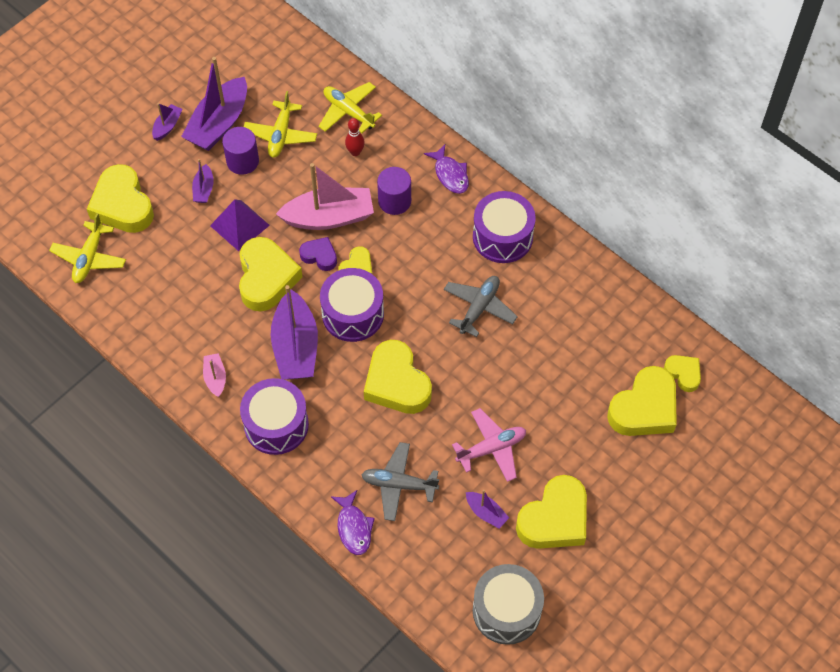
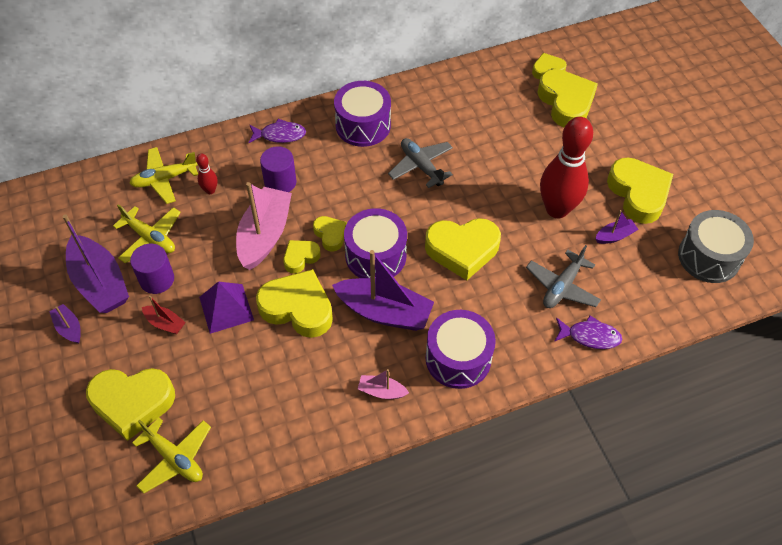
camera: 65 degrees left, 5 degrees down
(204, 189) = (165, 323): purple boat -> red boat
(319, 256) = (300, 257): purple heart -> yellow heart
(491, 448) = (557, 209): pink plane -> red bowling pin

